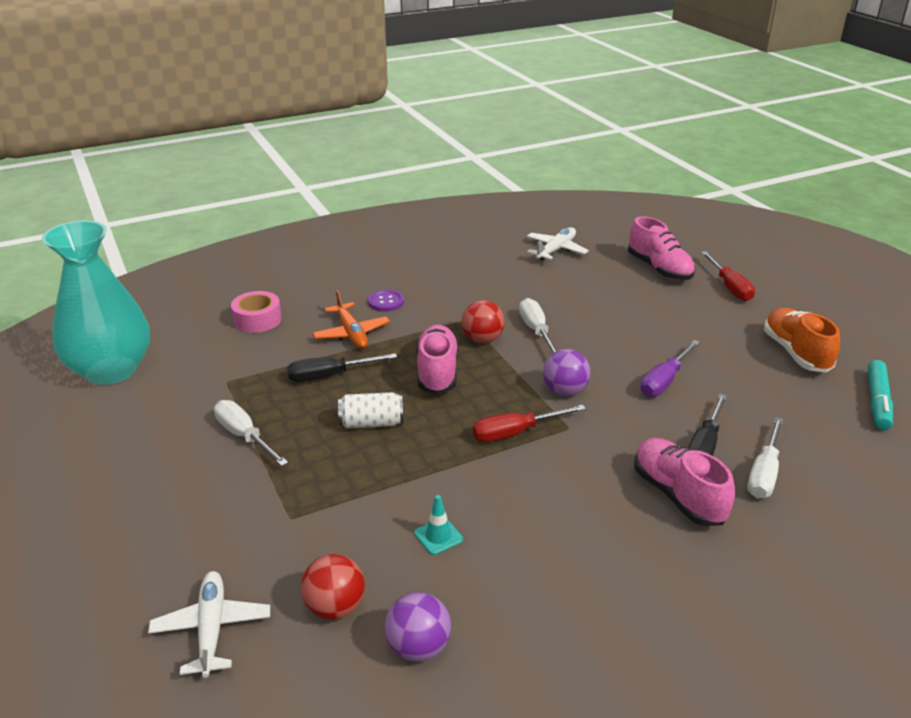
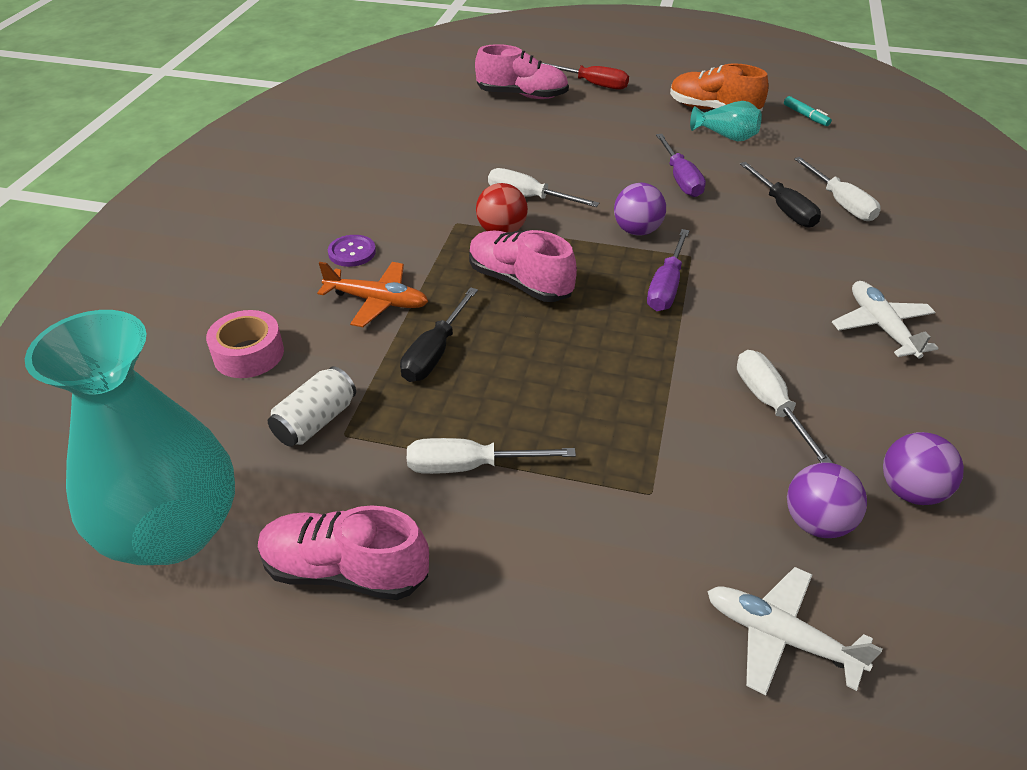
camera: 50 degrees left, 10 degrees up
(335, 607) = (816, 522): red ball -> purple ball
(371, 423) = (554, 363): white can -> white can (316, 421)
(438, 536) = (770, 405): turquoise traffic cone -> white screwdriver
(515, 432) = (666, 286): red screwdriver -> purple screwdriver
(556, 250) = (414, 121): white plane -> white plane (881, 327)
(678, 495) = (830, 253): pink shoe -> pink shoe (345, 571)
(765, 375) = (726, 136): none -> turquoise vase
(877, 401) = (805, 116): turquoise marker -> turquoise marker, size x0.62

